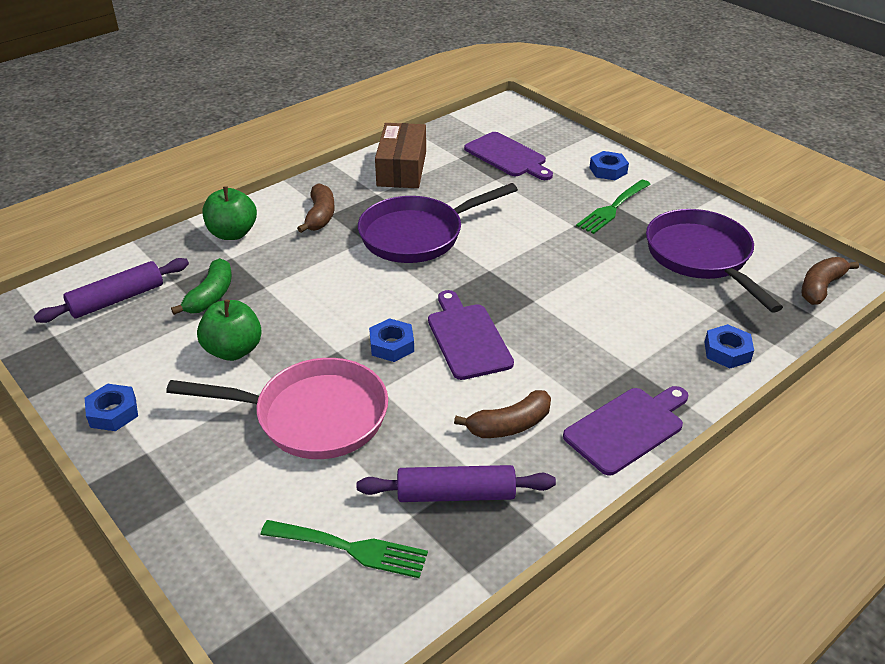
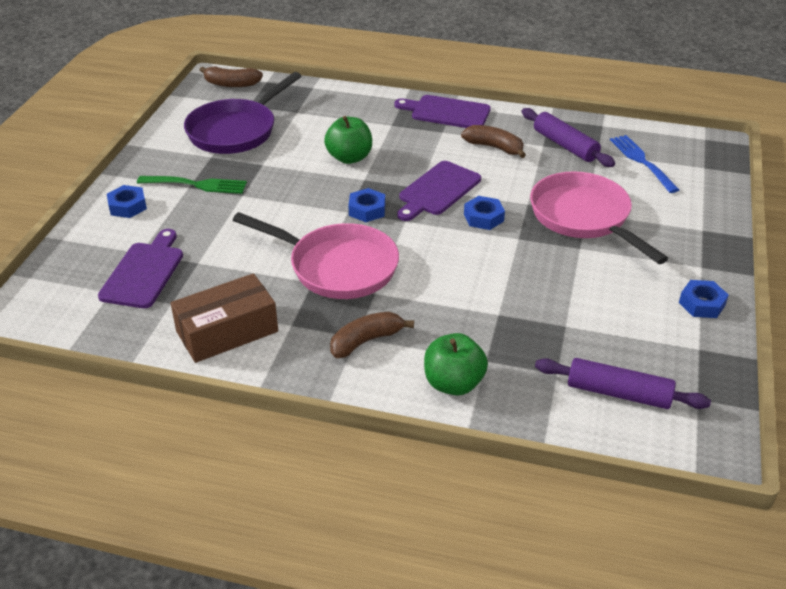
camera: 125 degrees left, 0 degrees up
(211, 296) = (545, 338): green banana -> none
(233, 350) = (580, 286): green apple -> green apple (349, 158)
(351, 548) = (641, 161): green fork -> blue fork
(417, 235) = (337, 267): purple pan -> pink pan
(727, 351) = (338, 99): blue nut -> blue nut (367, 210)

